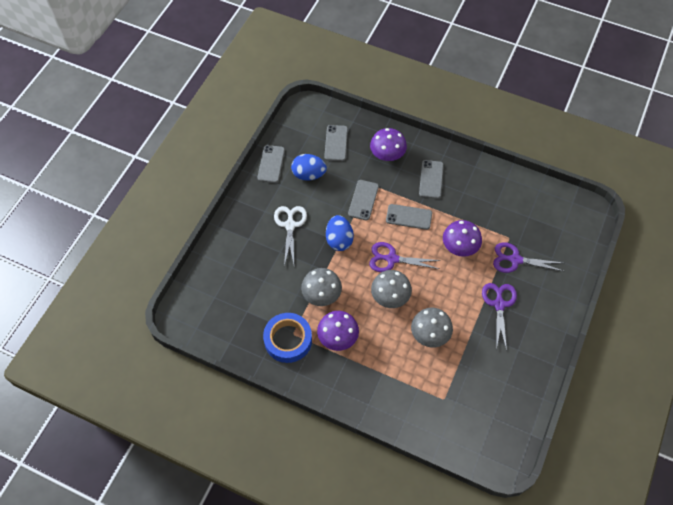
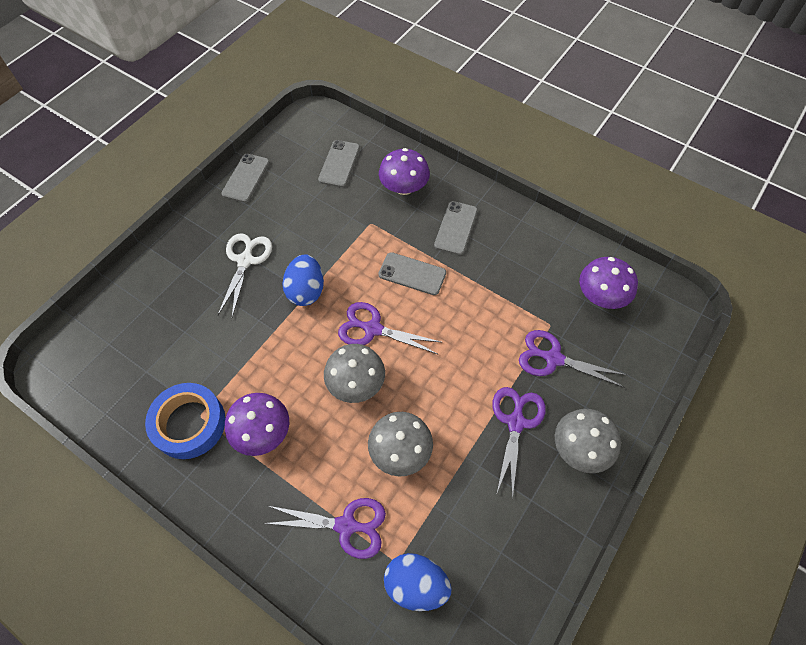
camera: 10 degrees right, 0 degrees up
(309, 174) = (291, 198): blue egg -> blue egg (416, 584)
(321, 294) = (258, 364): grey mushroom -> grey mushroom (580, 448)
(363, 200) = (355, 242): grey phone -> none
(407, 384) = (346, 525): none -> purple scissors
(460, 246) = (475, 326): purple mushroom -> purple mushroom (601, 296)

